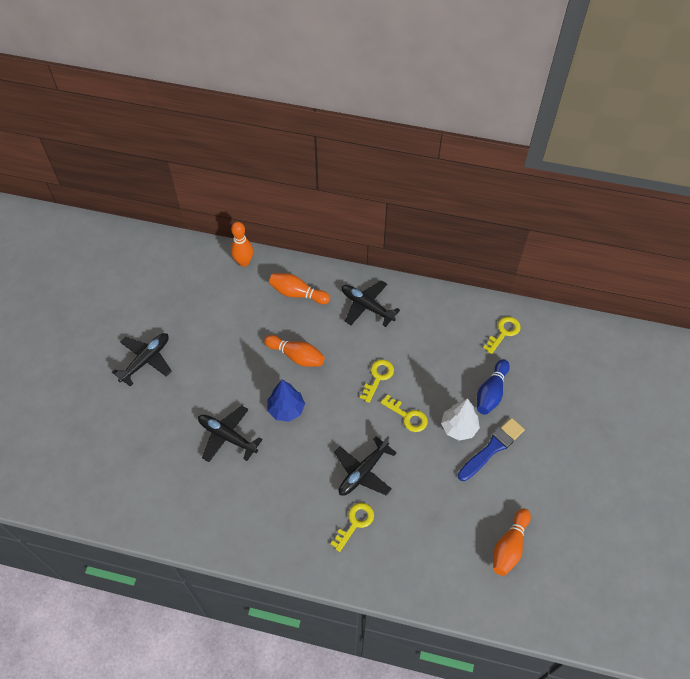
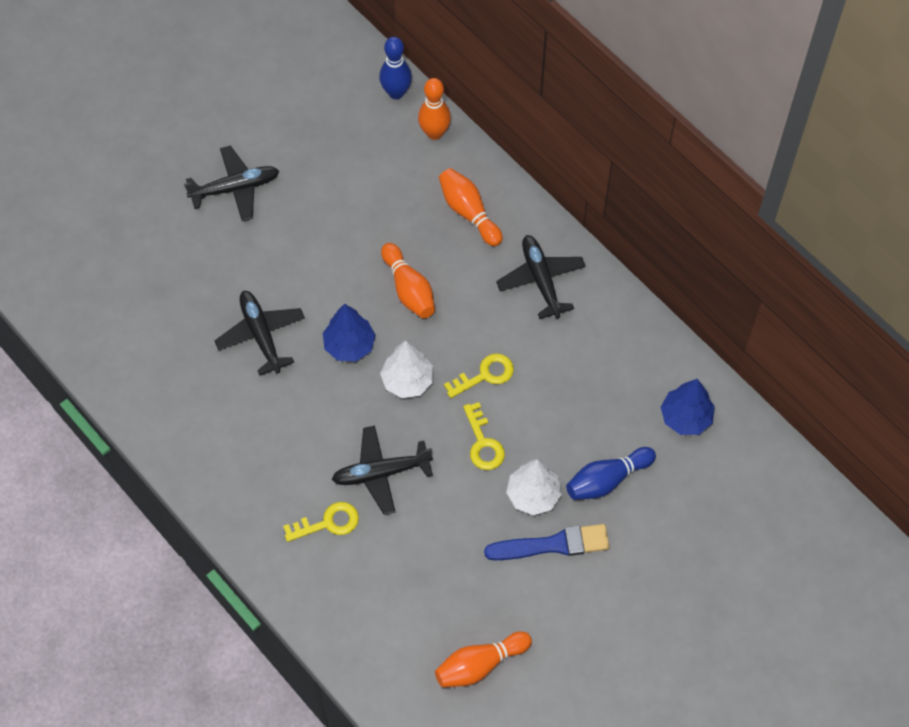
camera: 35 degrees right, 5 degrees up
(204, 253) = (396, 92): none -> blue bowling pin
(336, 408) = (407, 381): none -> white tree
(503, 332) = (686, 417): yellow key -> blue tree

